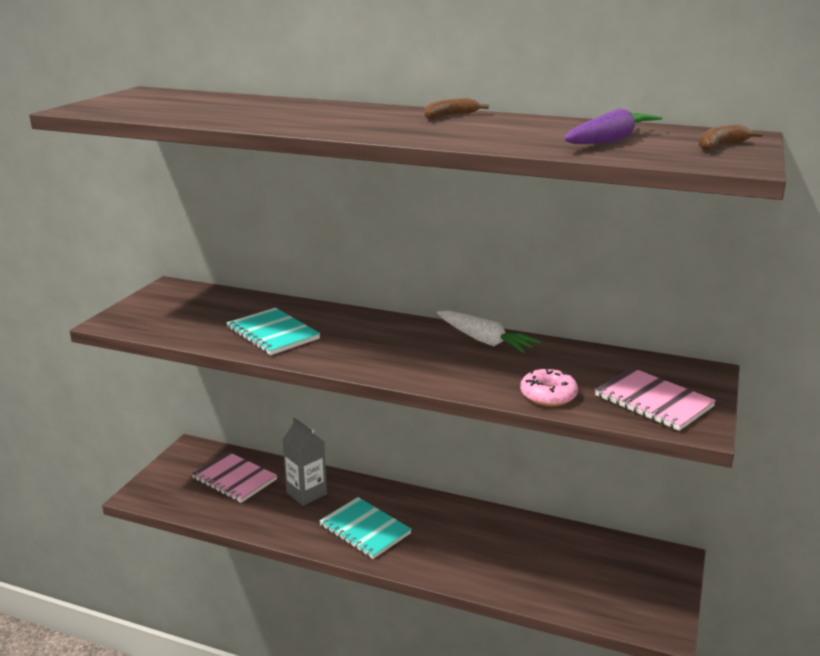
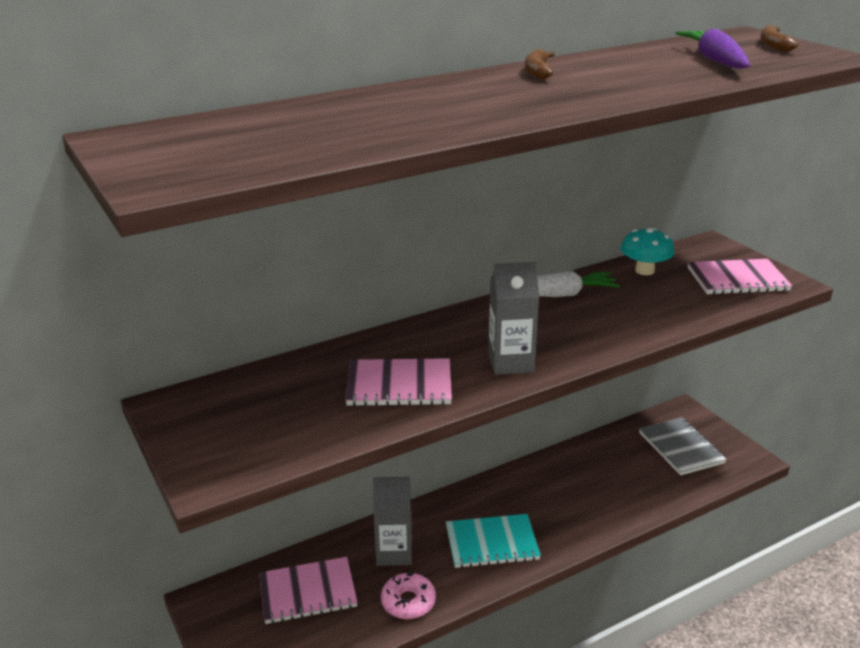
camera: 50 degrees left, 5 degrees up
(273, 334) = (399, 385): turquoise notebook -> pink notebook
(353, 356) = (511, 363): none -> grey carton
(548, 395) = (686, 311): pink donut -> pink donut (408, 602)
(590, 359) = (644, 271): none -> turquoise mushroom
(615, 577) = (680, 448): none -> grey notebook

